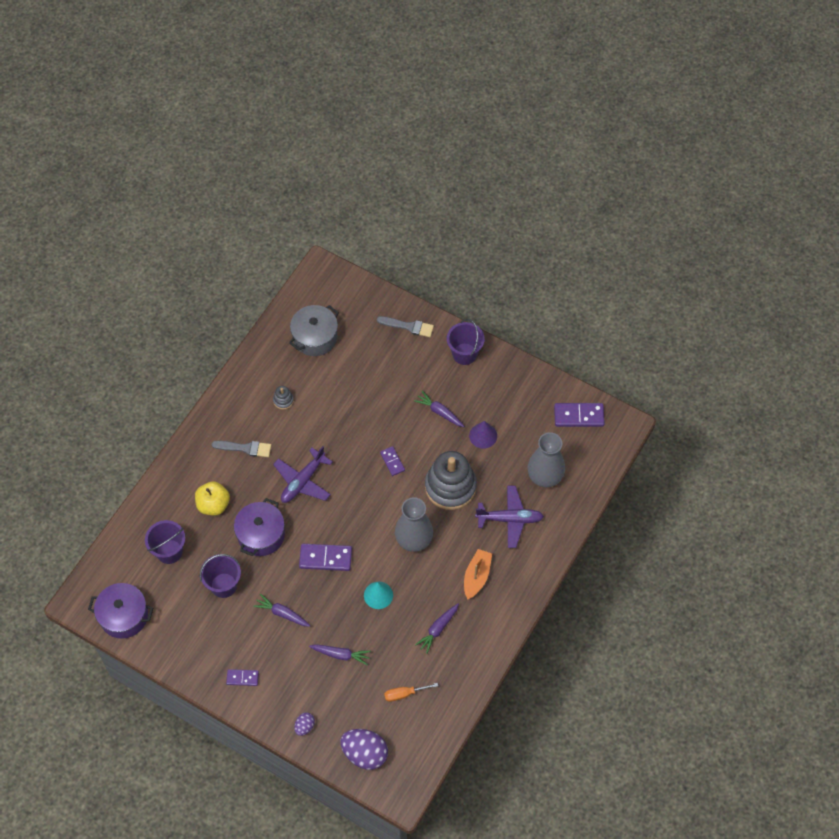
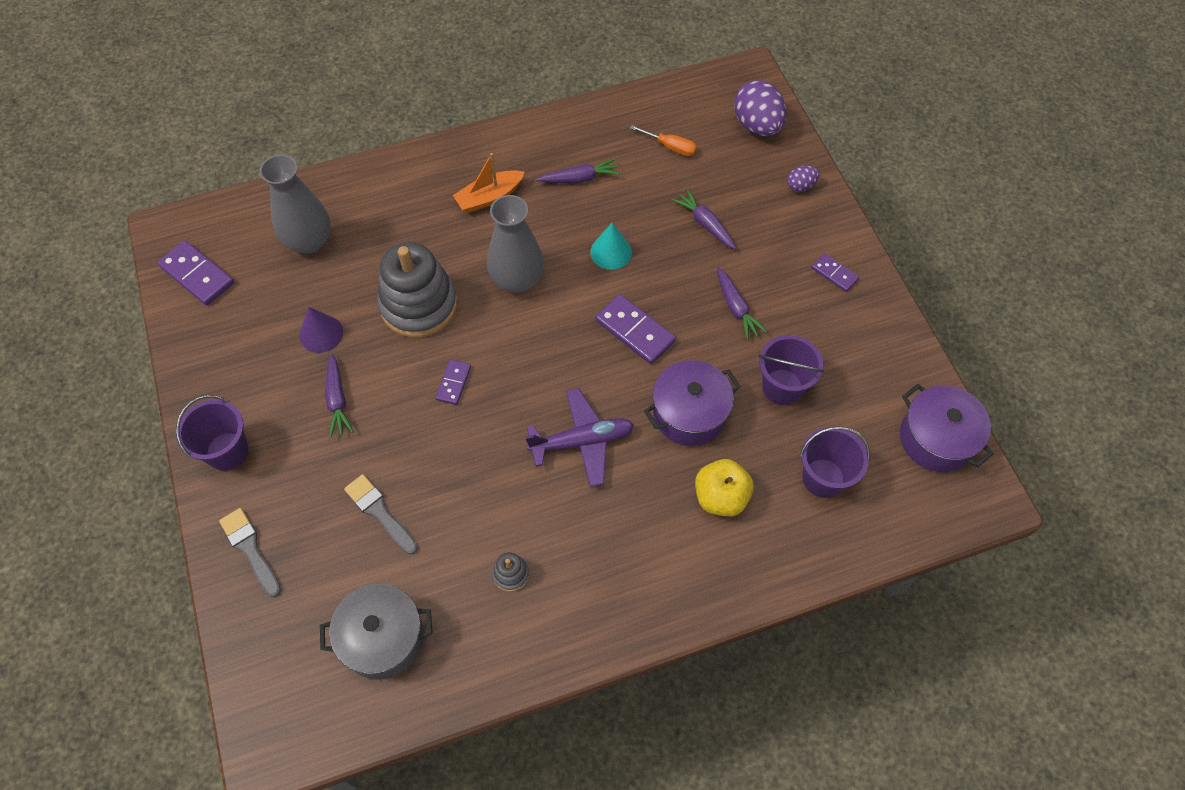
camera: 140 degrees left, 0 degrees up
(245, 448) = (619, 544): grey brush -> grey brush (379, 512)
(510, 519) = (394, 226): purple plane -> none

